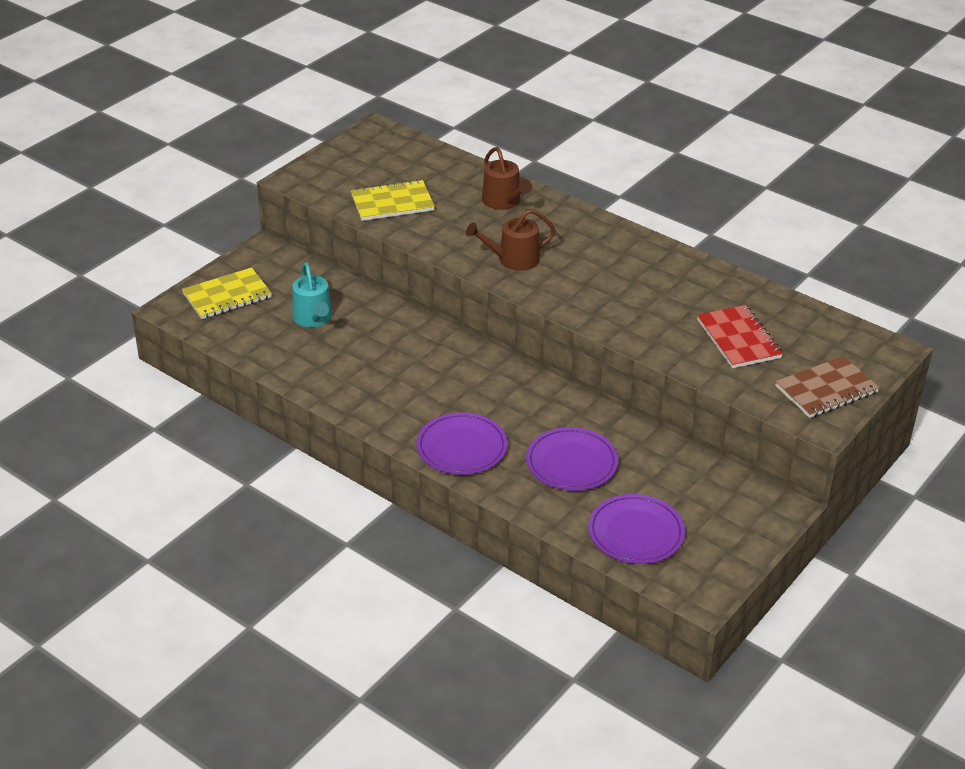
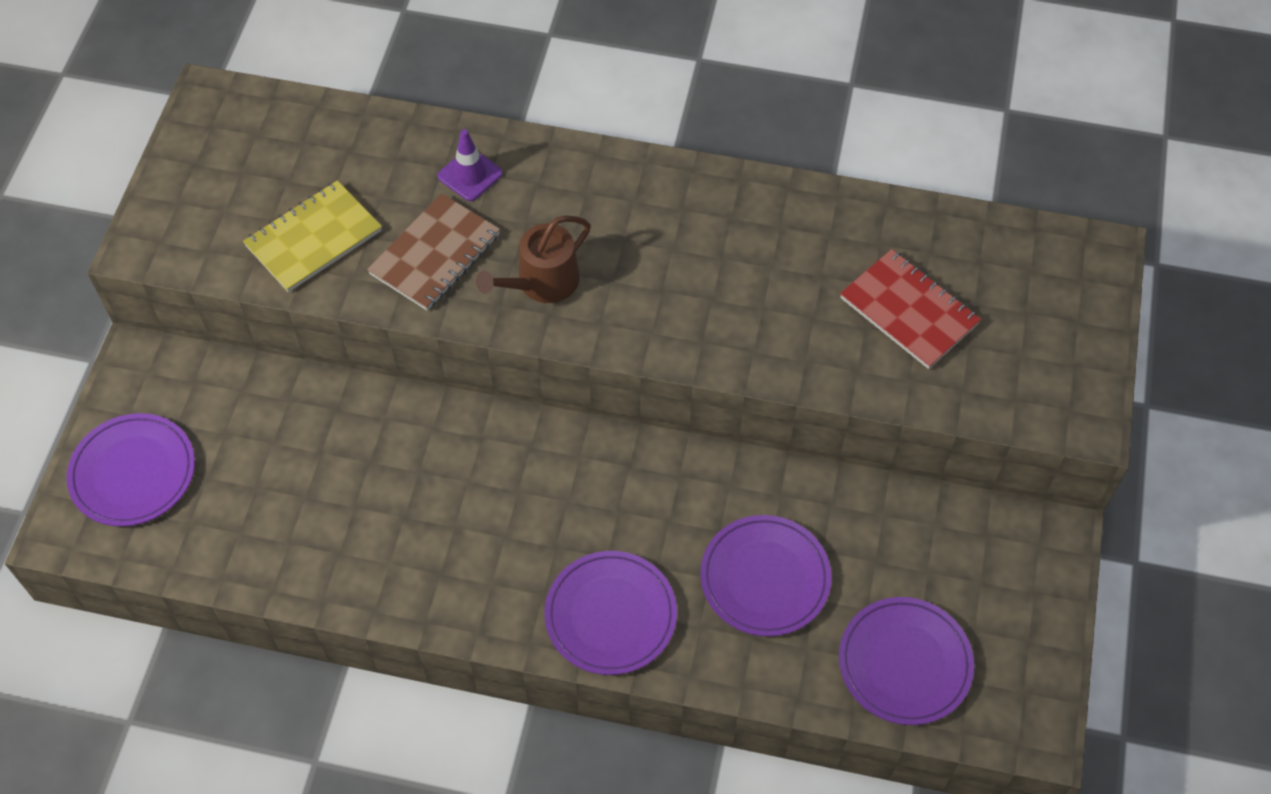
camera: 25 degrees left, 20 degrees up
(227, 296) = (133, 472): yellow notebook -> purple plate
(313, 318) = (282, 464): turquoise watering can -> none
(503, 201) = (470, 175): brown watering can -> purple traffic cone
(826, 389) = (1059, 357): brown notebook -> brown notebook (435, 254)

